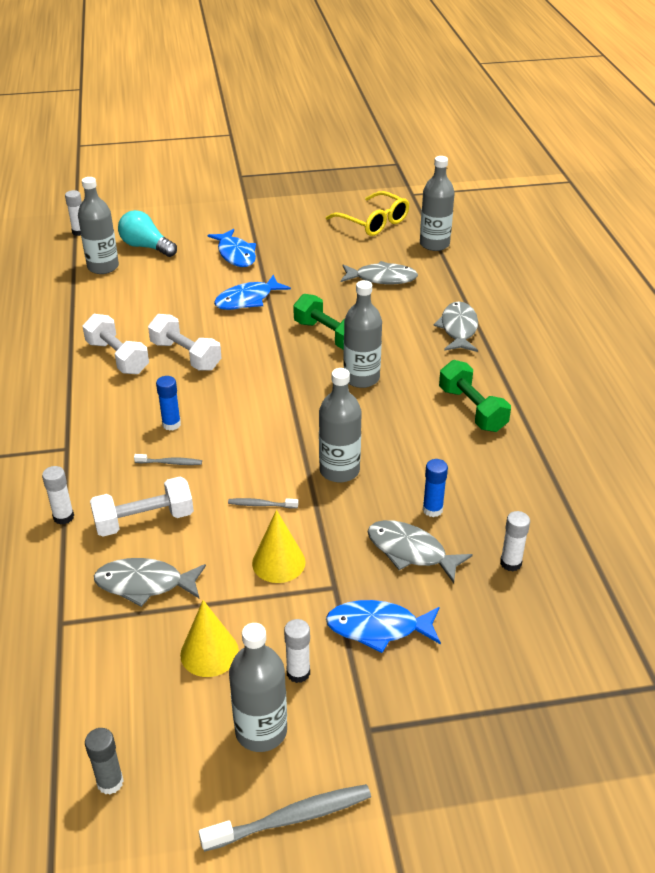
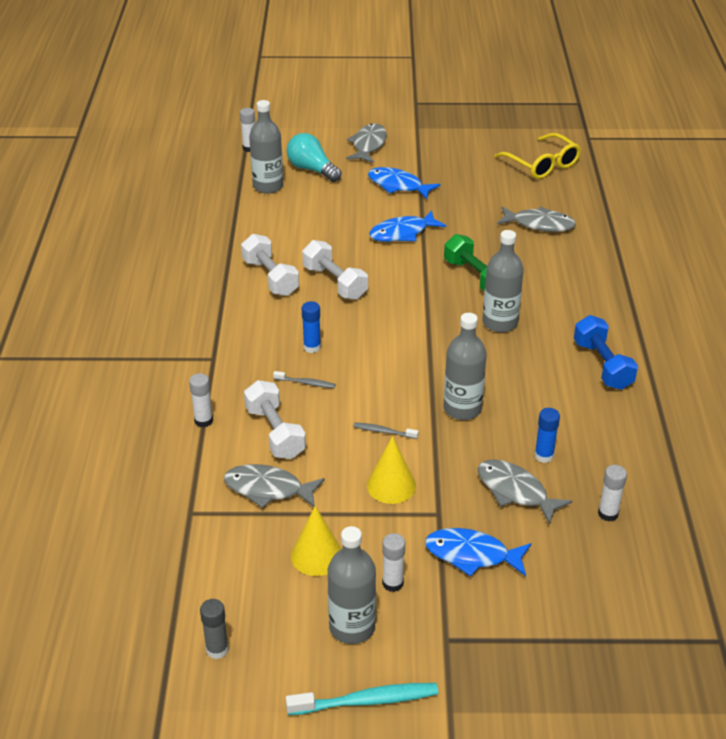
camera: 10 degrees right, 0 degrees up
(144, 520) = (275, 432): white dumbbell -> white dumbbell turned 75 degrees clockwise
(236, 254) = (398, 185): blue fish -> blue fish turned 135 degrees clockwise
(291, 818) = (366, 701): grey toothbrush -> turquoise toothbrush
(434, 244) = (600, 194): grey bottle -> none
(458, 329) = (606, 284): grey fish -> grey fish (368, 145)
(472, 409) = (602, 365): green dumbbell -> blue dumbbell

